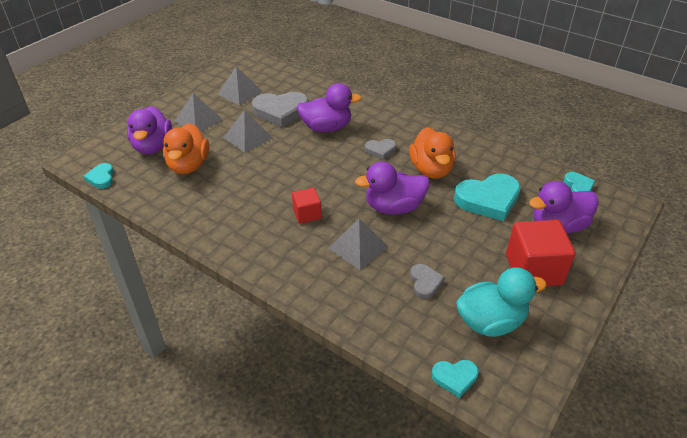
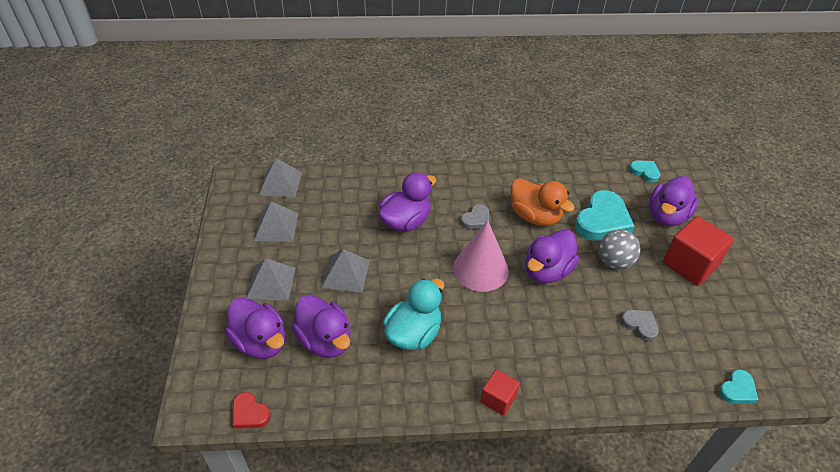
camera: 40 degrees left, 5 degrees up
(101, 178) = (249, 413): turquoise heart -> red heart
(188, 165) = (325, 340): orange duck -> purple duck
(281, 111) = (343, 226): grey heart -> none
(307, 214) = (490, 322): red cube -> red cube (498, 399)
(343, 180) = (480, 269): none -> pink cone
(358, 247) = (562, 326): grey pyramid -> grey pyramid (280, 183)
(460, 231) = (614, 262): none -> grey ball
(490, 322) = (710, 327): turquoise duck -> turquoise duck (413, 333)

